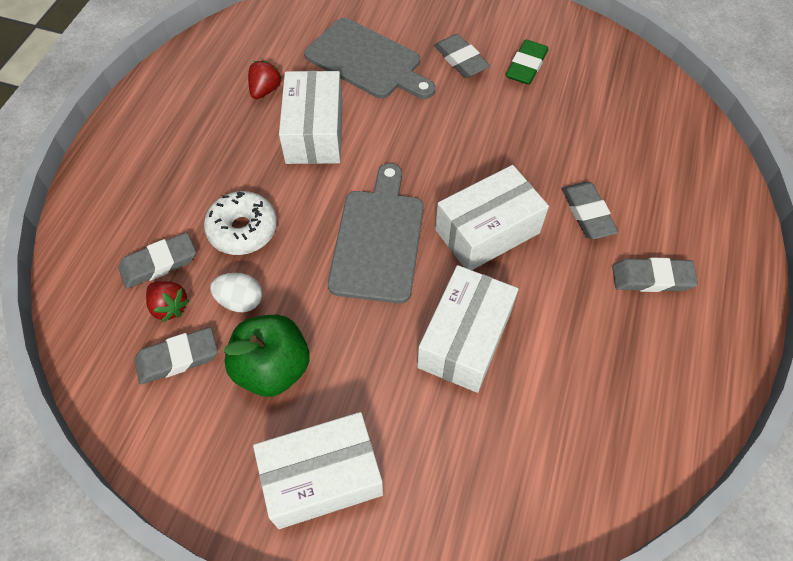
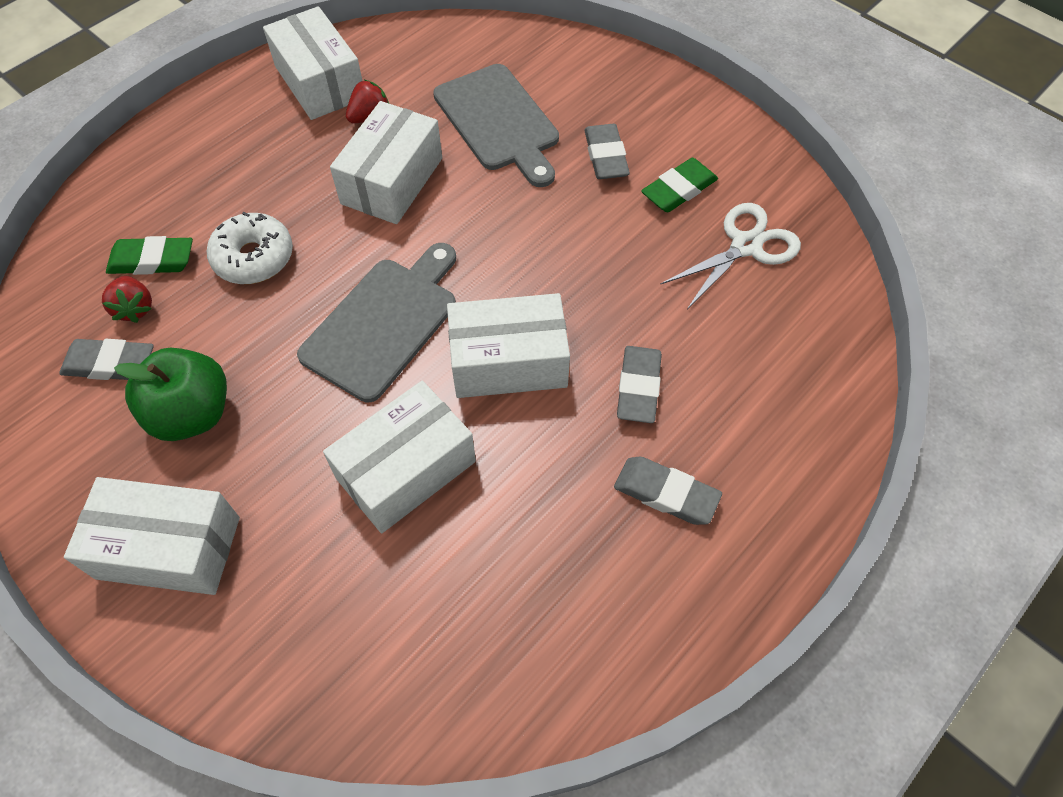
camera: 25 degrees right, 0 degrees up
(159, 264) = (152, 260): grey eraser -> green eraser
(207, 77) = (320, 82): none -> white box
(240, 301) = (205, 331): white egg -> none
(595, 89) = (746, 246): none -> white scissors

